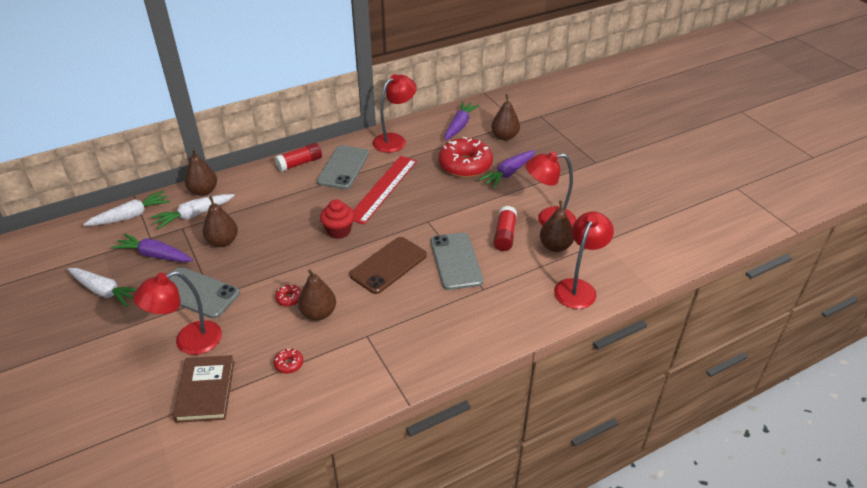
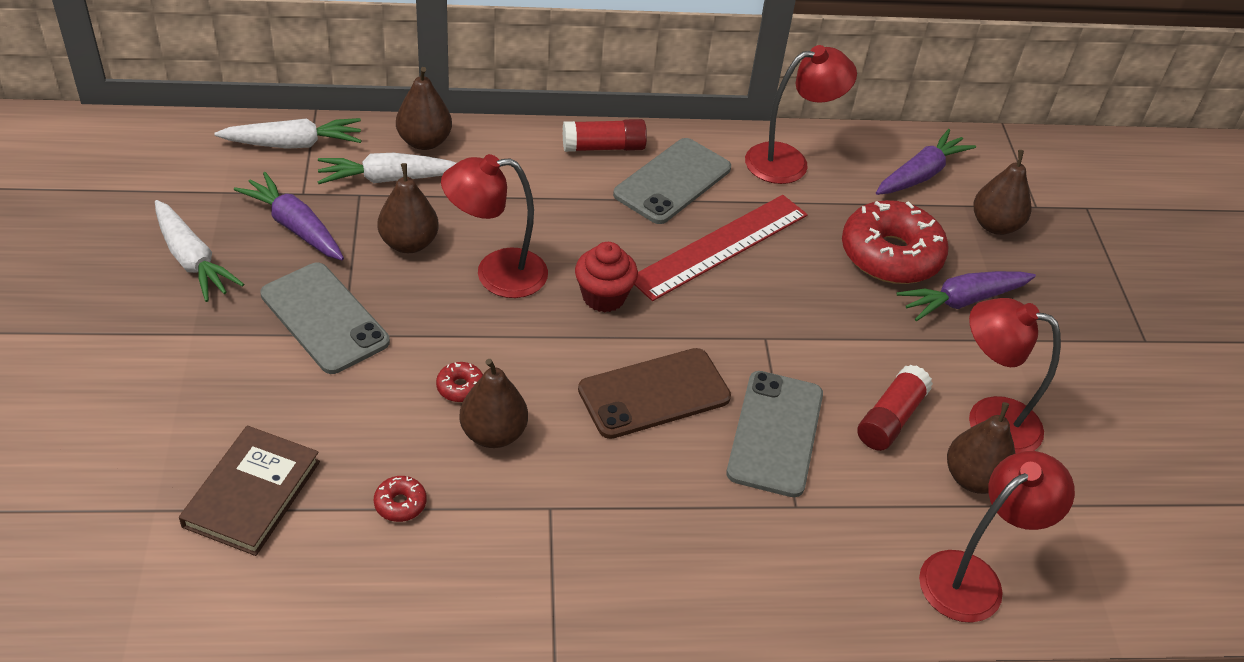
camera: 20 degrees right, 5 degrees up
(189, 342) = (270, 398): red lamp -> red lamp (496, 274)

